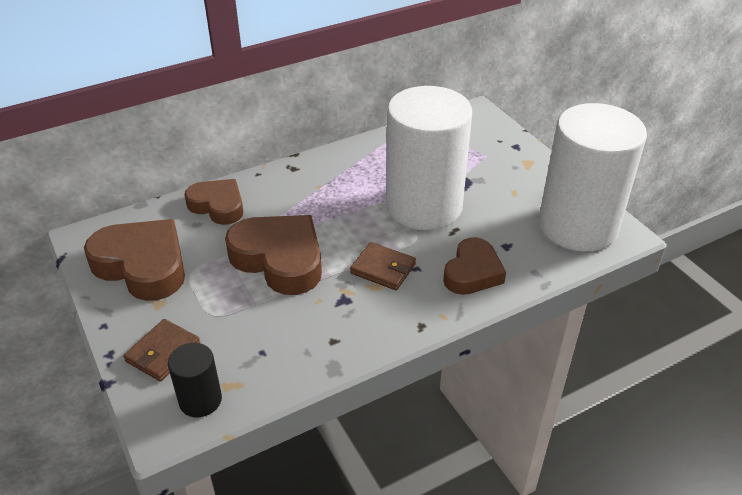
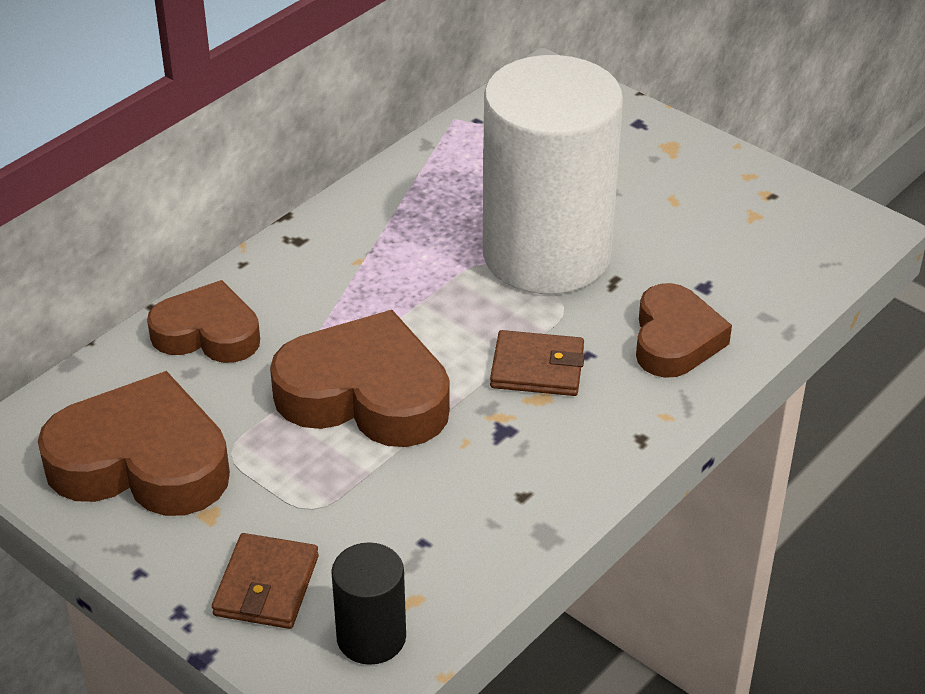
camera: 20 degrees left, 0 degrees up
(578, 226) = (793, 231): white cylinder -> none

